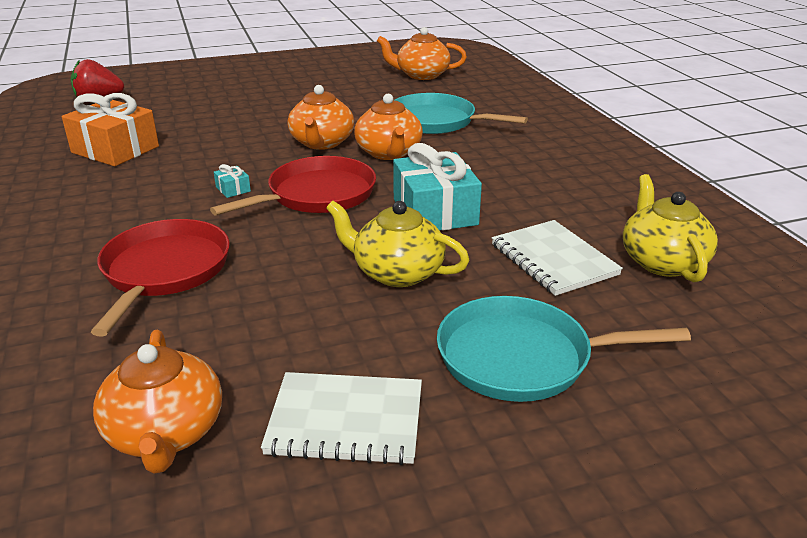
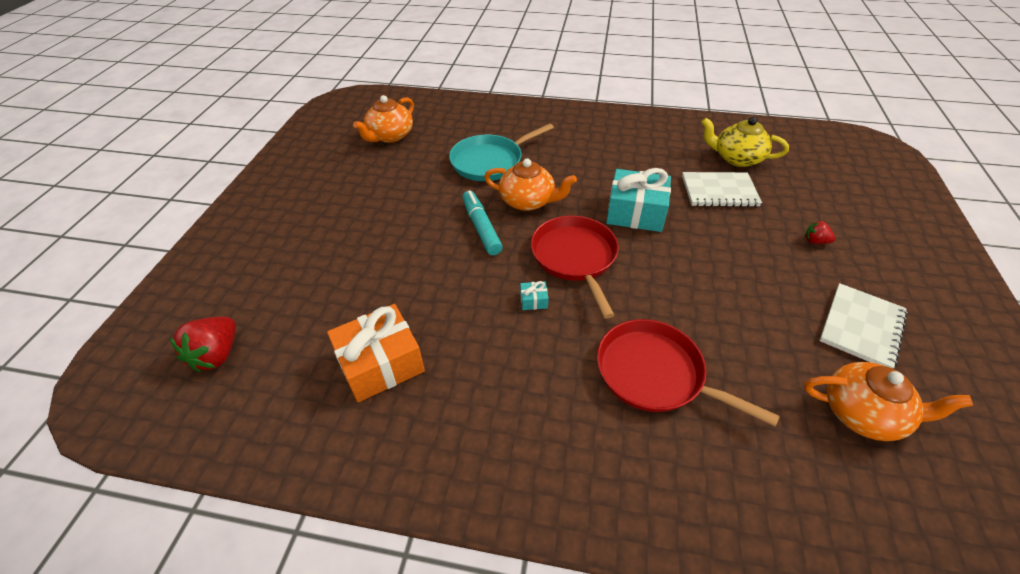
camera: 60 degrees left, 15 degrees up
(322, 143) = (481, 227): orange teapot -> turquoise marker
(396, 272) = (708, 256): yellow teapot -> none
(521, 357) = (815, 241): turquoise pan -> red strawberry

